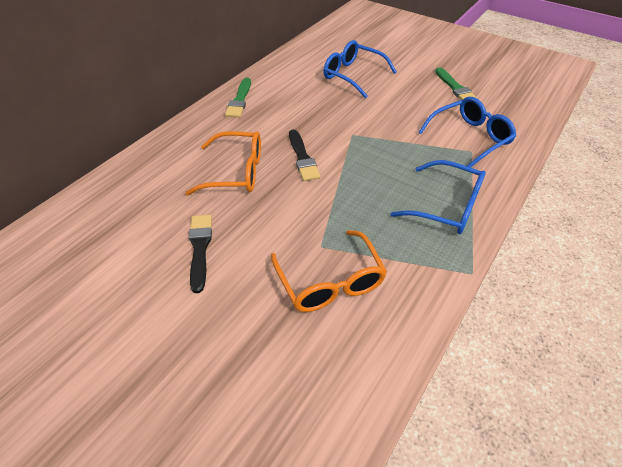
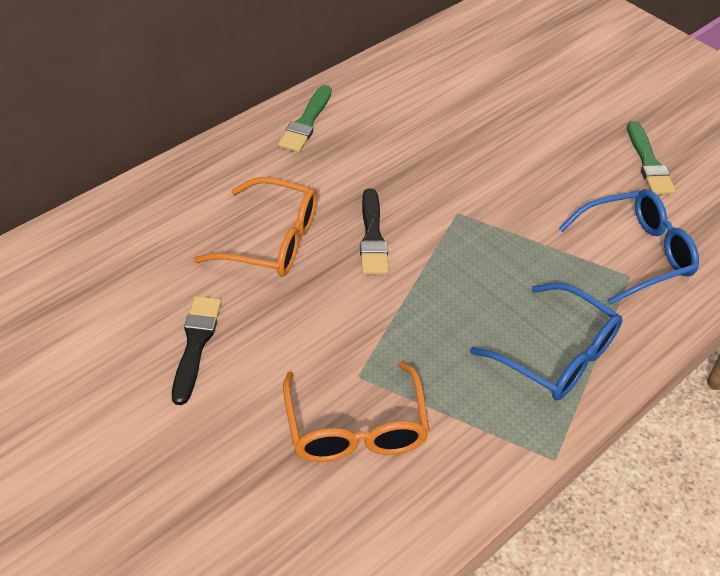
camera: 10 degrees right, 0 degrees up
(352, 75) = (492, 109): blue glasses -> none

